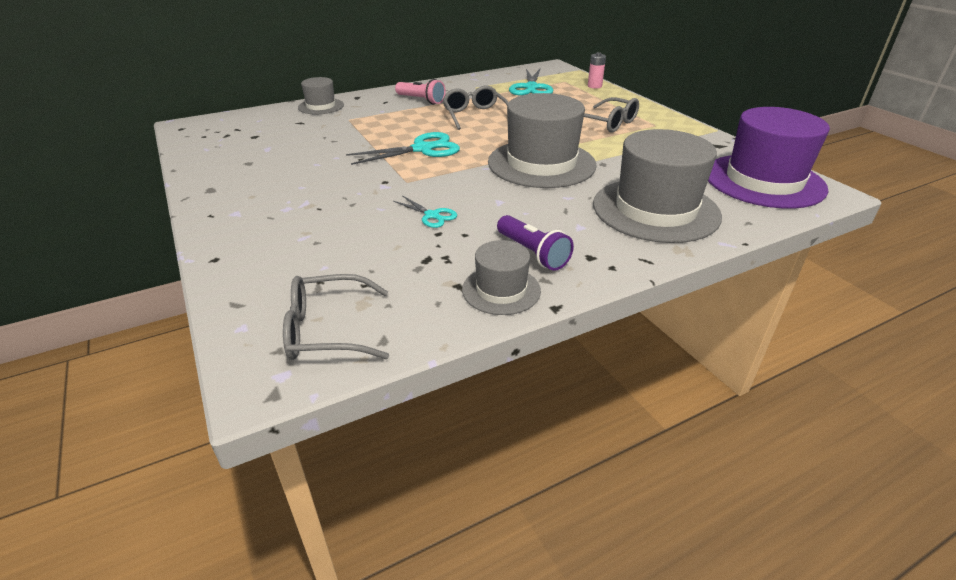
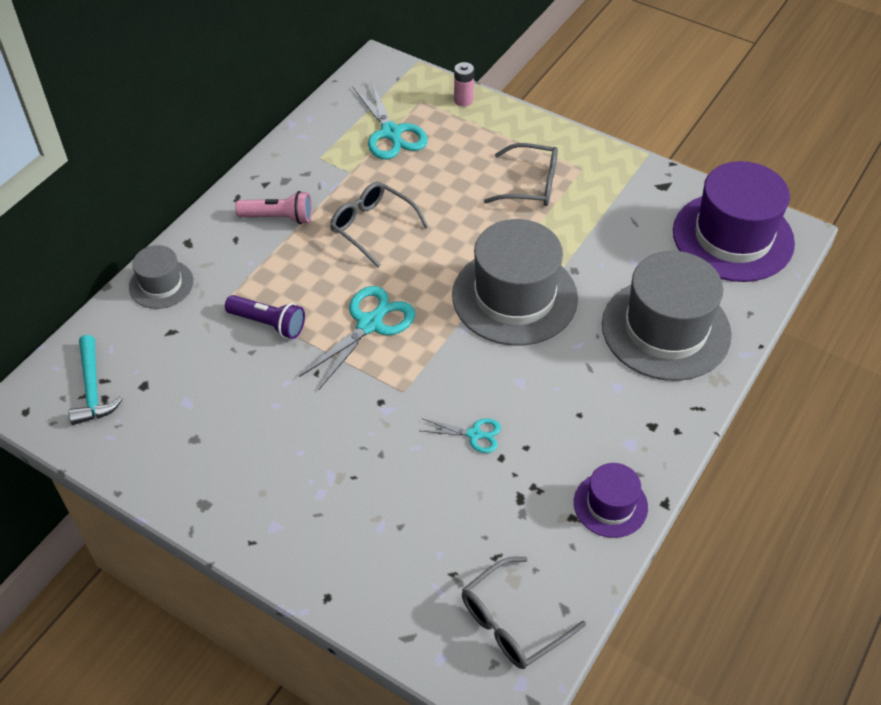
camera: 30 degrees left, 15 degrees up
(226, 130) = (93, 389): none -> turquoise hammer
(501, 290) = (610, 505): grey hat -> purple hat
(532, 253) = (603, 444): purple flashlight -> purple flashlight (268, 324)

